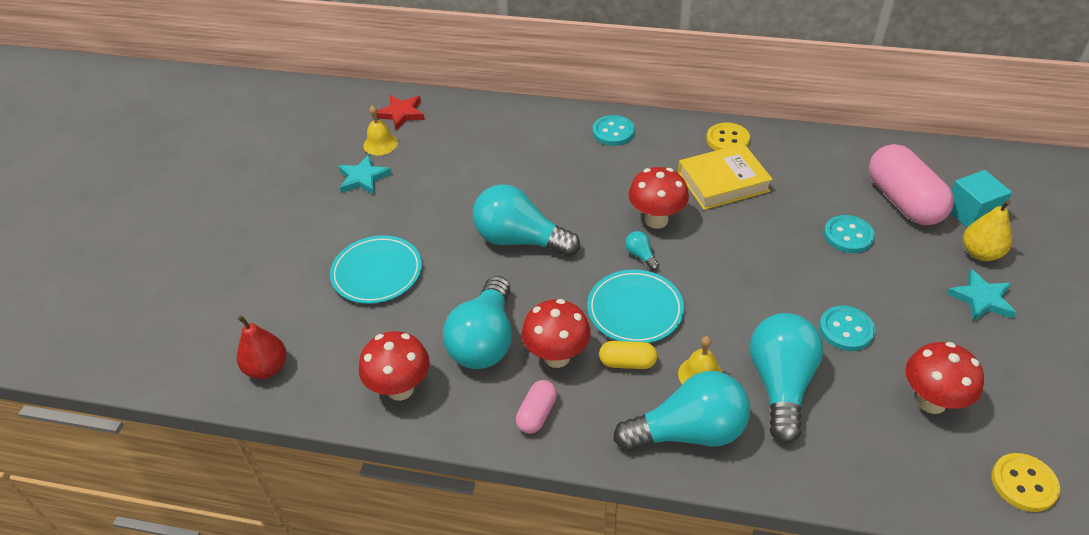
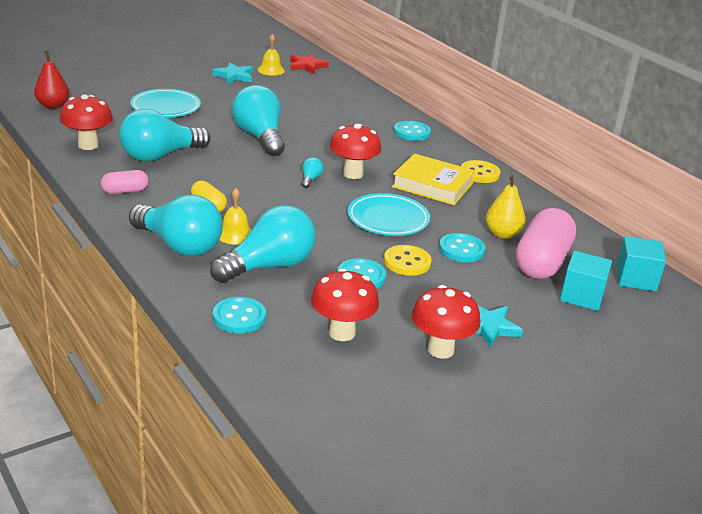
camera: 40 degrees right, 15 degrees down
(557, 357) = (180, 182): red mushroom -> red mushroom (440, 350)
(635, 310) = (258, 193): turquoise plate -> turquoise plate (388, 219)
(857, 462) = (239, 317): none -> turquoise button
(966, 166) = (636, 279): none -> turquoise cube
(980, 253) = (541, 313): yellow pear -> yellow pear (502, 234)
(1023, 483) = (316, 397): yellow button -> yellow button (407, 262)

